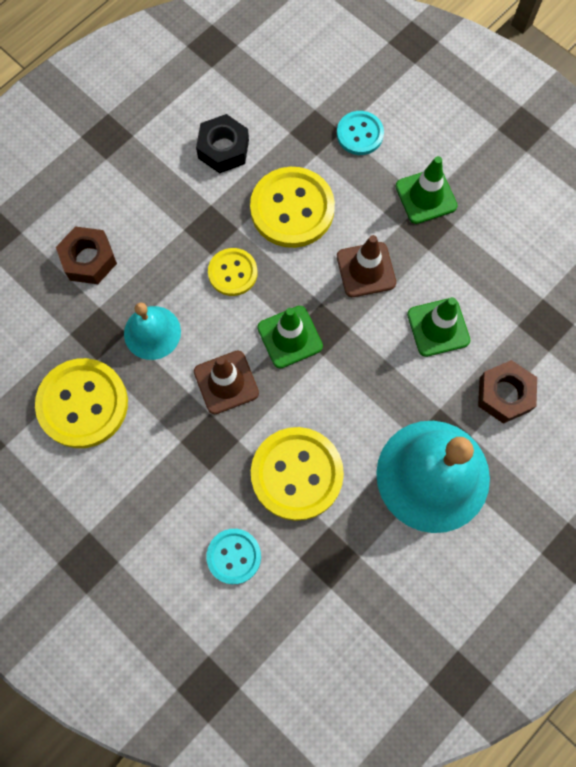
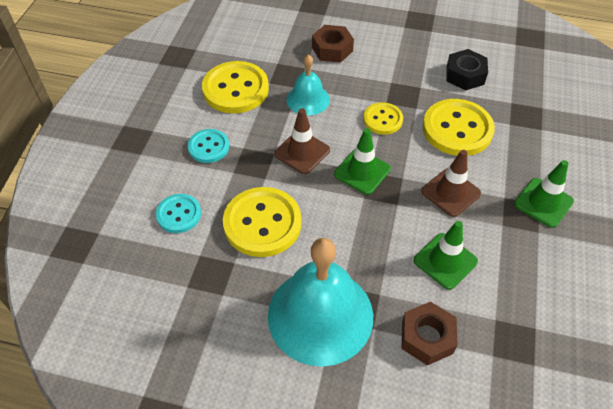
camera: 60 degrees right, 20 degrees down
(359, 134) = (550, 140): turquoise button -> turquoise button (208, 147)

